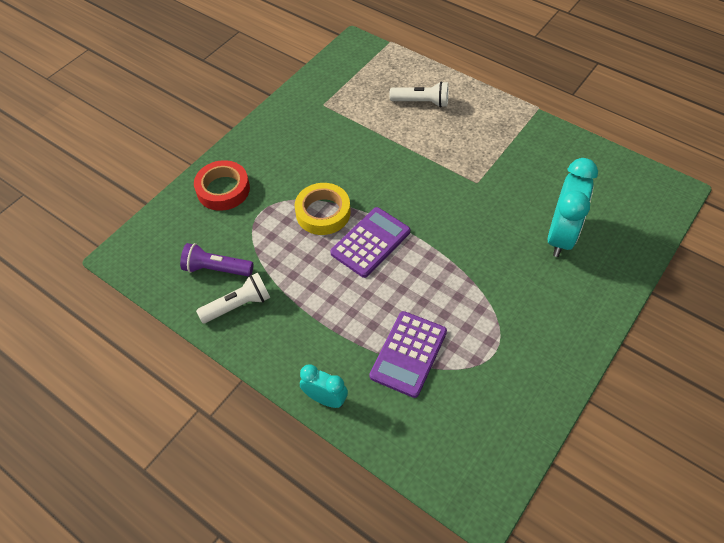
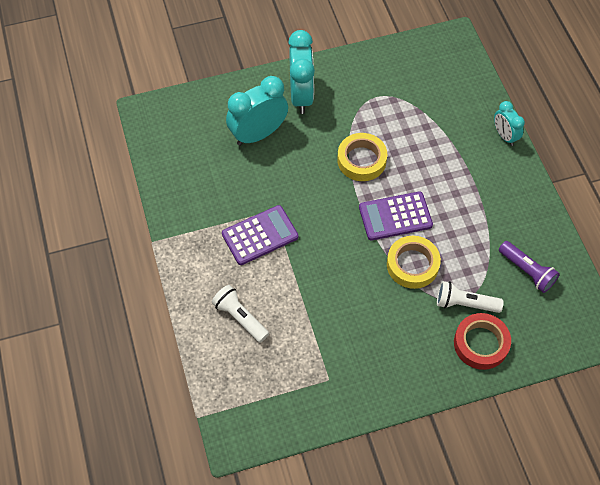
camera: 145 degrees left, 5 degrees up
(238, 305) = (526, 231): white flashlight -> white flashlight (464, 303)
(408, 354) = (431, 128): purple calculator -> purple calculator (260, 235)
(446, 273) = (361, 160): none -> yellow tape
(567, 300) = (301, 95): none -> turquoise clock

